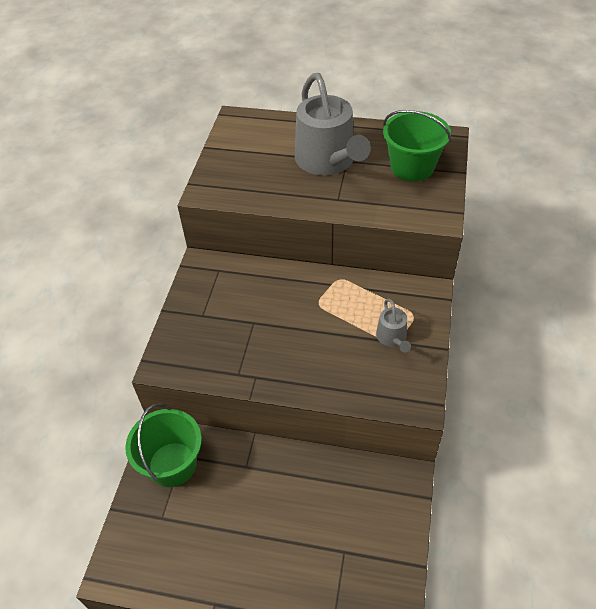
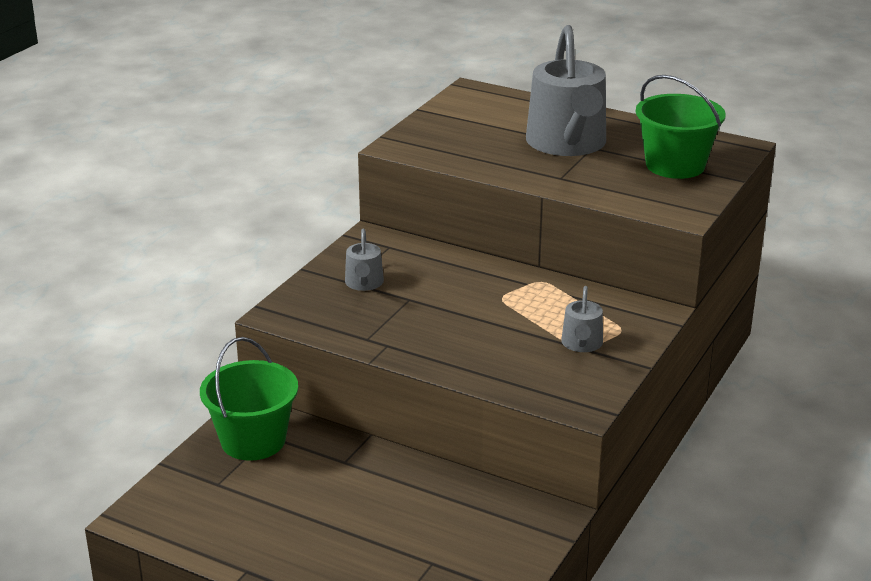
camera: 15 degrees right, 20 degrees down
(214, 314) = (364, 283): none -> grey watering can

